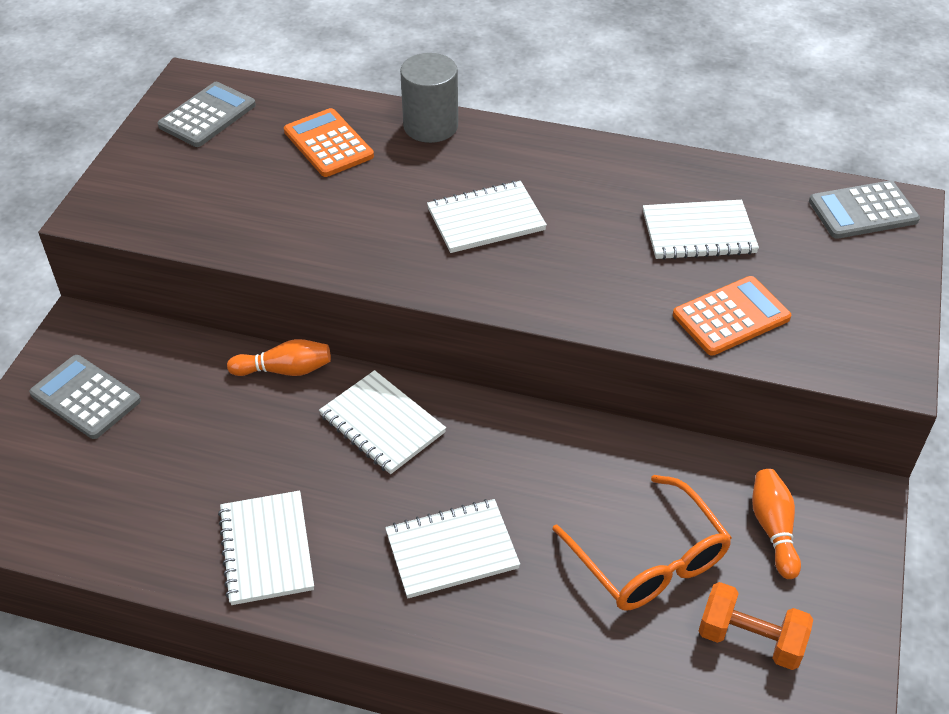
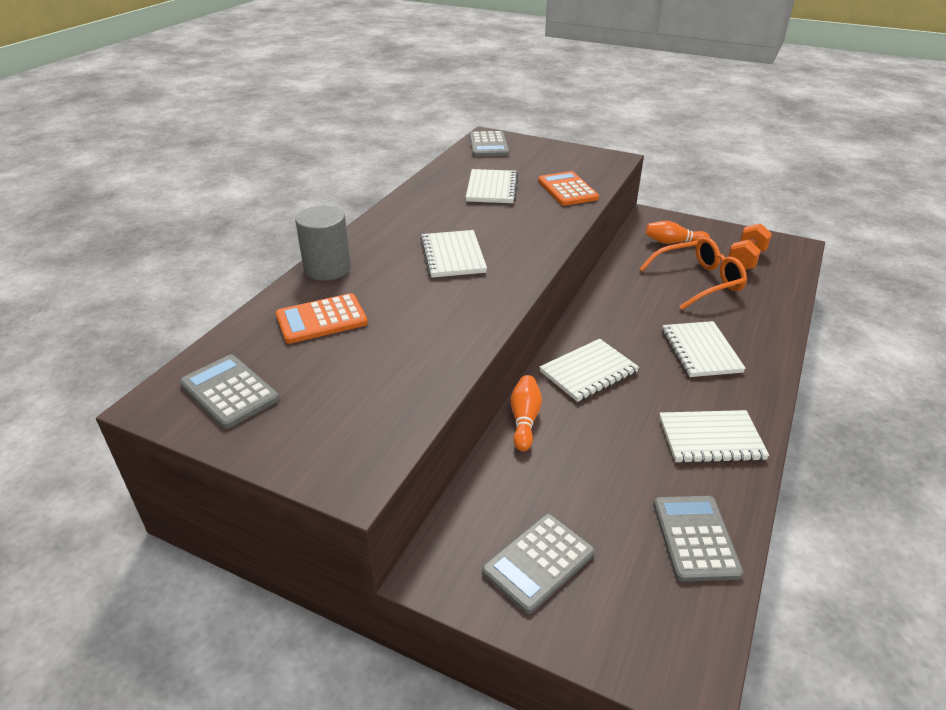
camera: 80 degrees left, 10 degrees down
(111, 524) = (695, 538): none -> grey calculator

